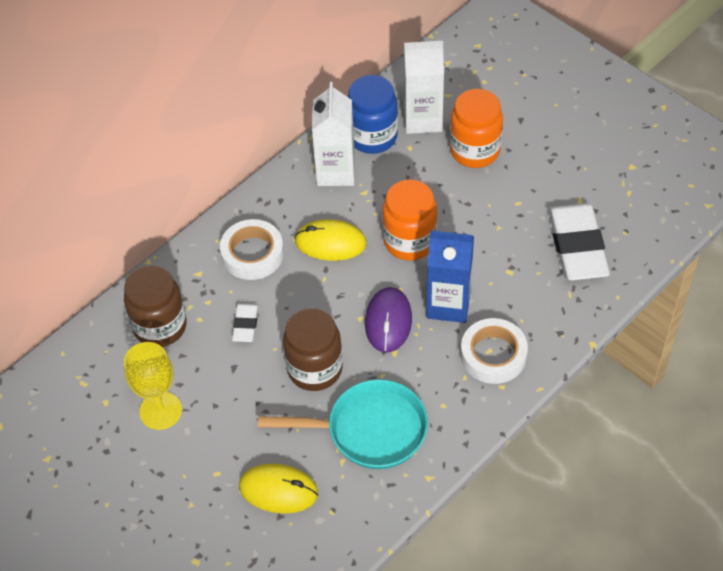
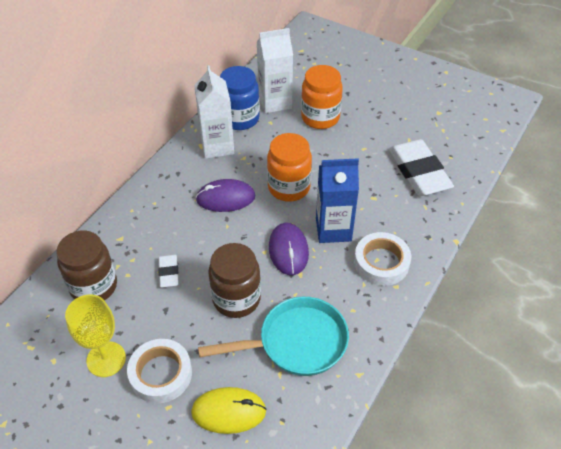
camera: 15 degrees left, 5 degrees down
(252, 254) = (163, 216): white tape -> white tape (161, 374)
(330, 242) = (225, 198): yellow mouse -> purple mouse

